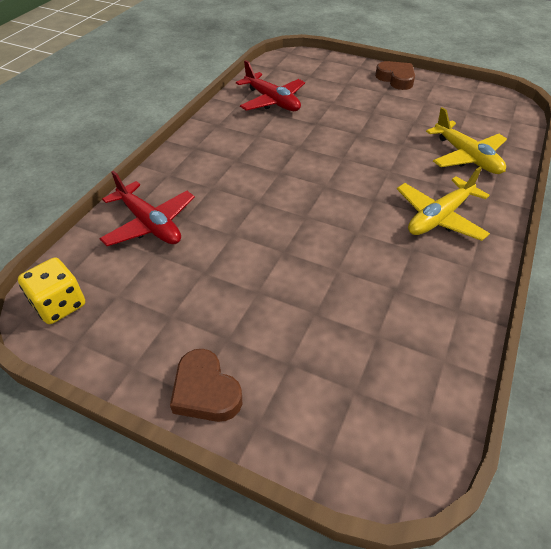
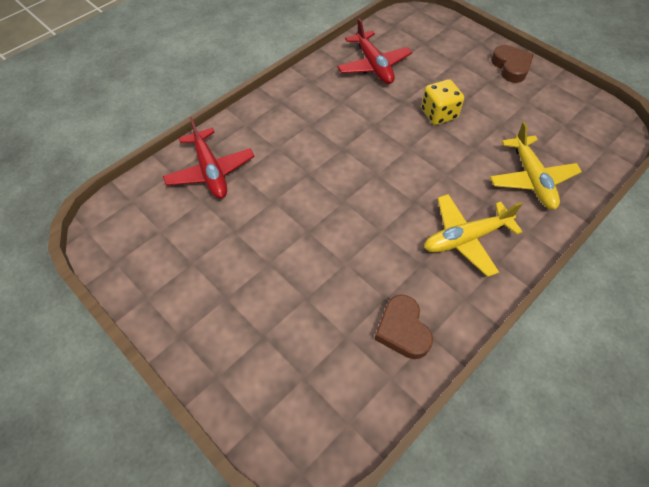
camera: 20 degrees right, 10 degrees up
(59, 305) = (115, 226): yellow dice -> yellow dice (438, 114)
(205, 391) = (190, 337): brown heart -> brown heart (402, 330)

